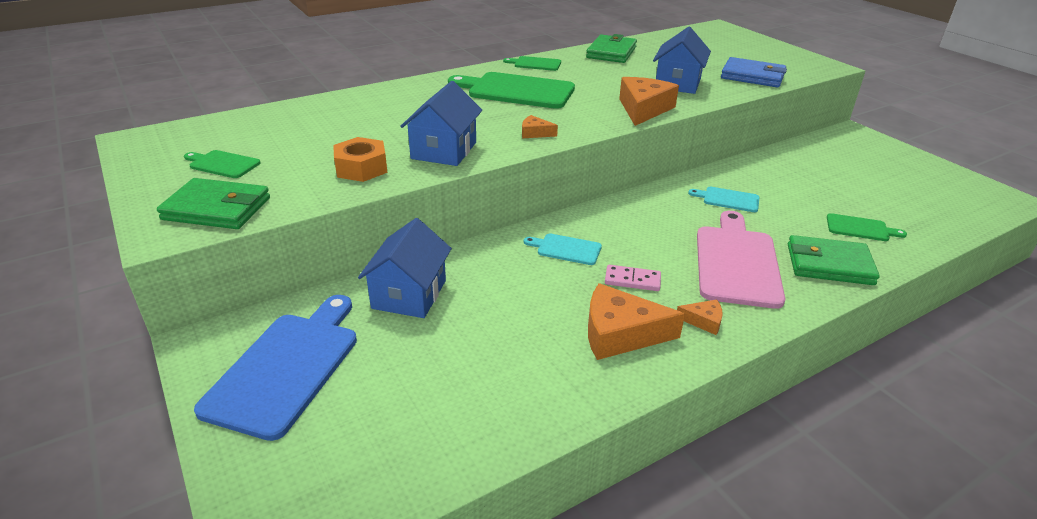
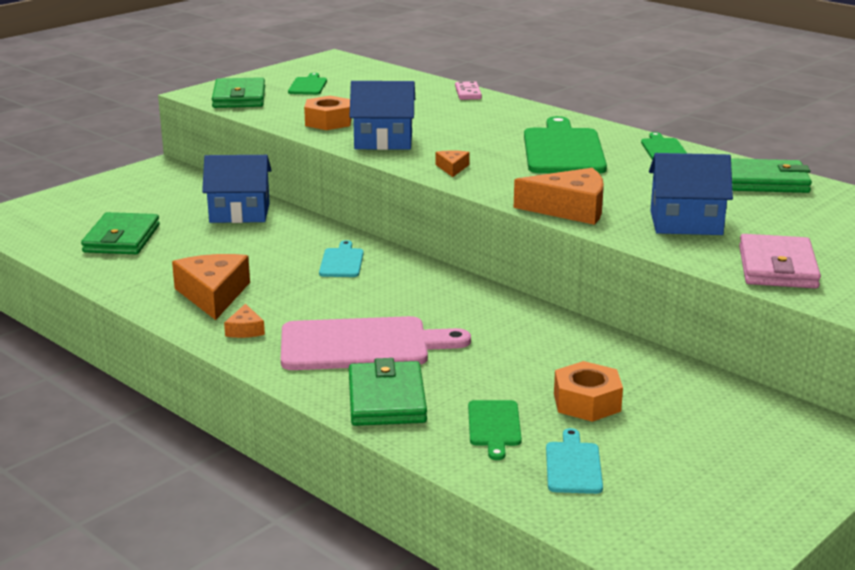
camera: 75 degrees right, 10 degrees down
(287, 367) = (140, 193): blue cutting board -> none
(434, 393) = (122, 239): none -> green wallet
(632, 280) = (300, 295): pink domino -> pink domino (468, 93)
(728, 199) = (511, 338): turquoise cutting board -> turquoise cutting board (573, 465)
(752, 76) = (777, 267): blue wallet -> pink wallet
(820, 191) = (587, 402): none -> orange nut

